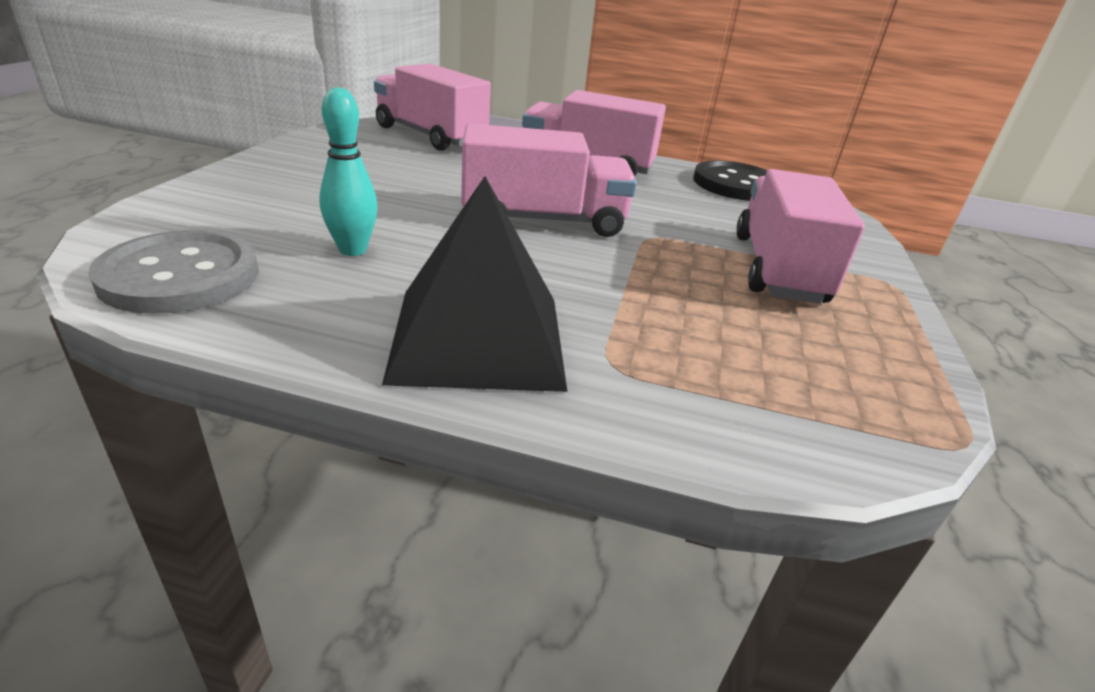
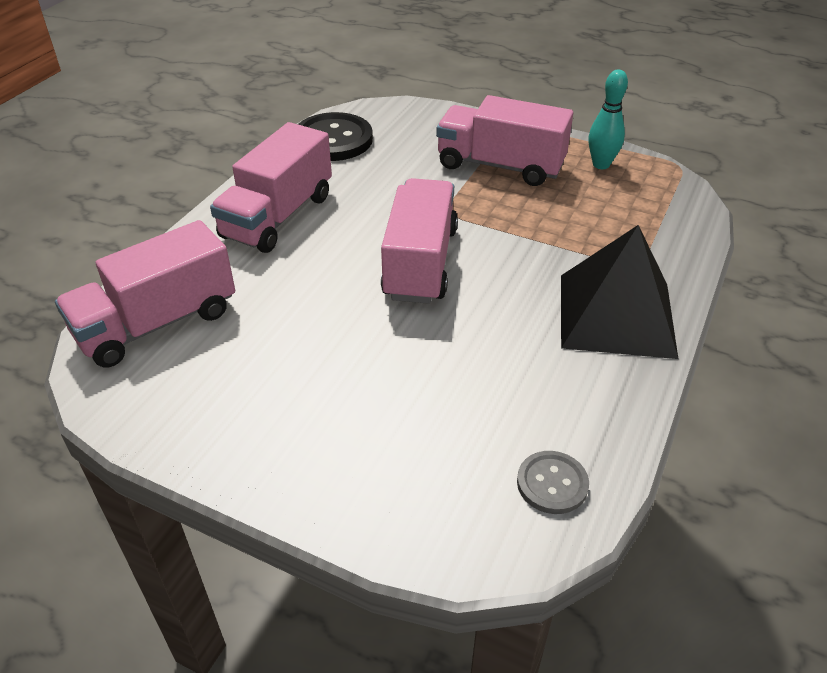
camera: 75 degrees left, 10 degrees up
(180, 275) = (552, 484): grey button -> grey button, size x0.56
(353, 250) = (491, 379): turquoise bowling pin -> turquoise bowling pin (601, 164)

